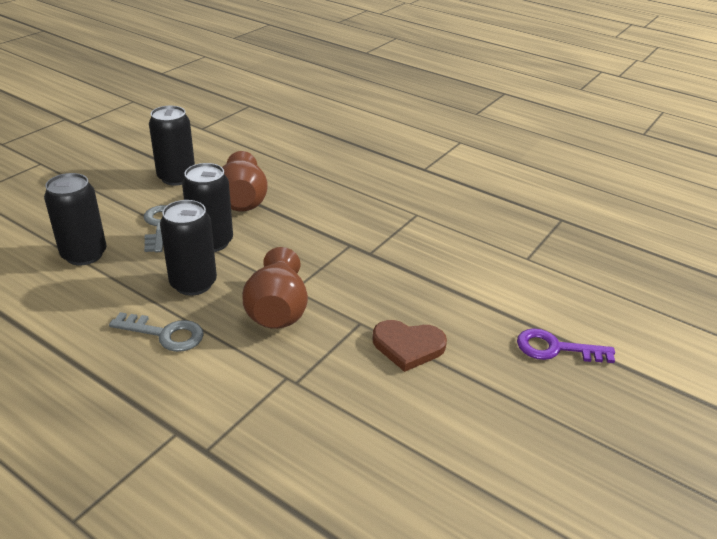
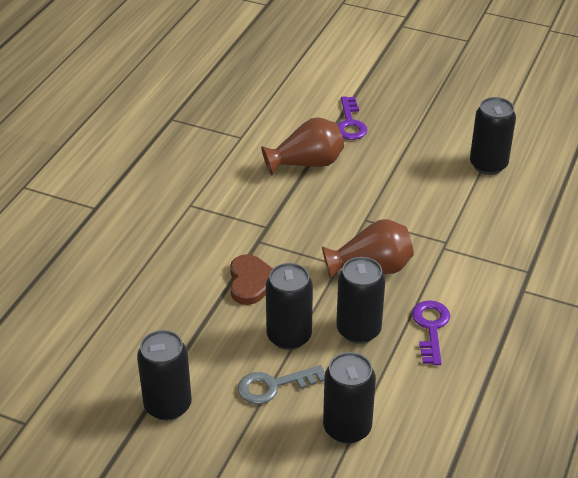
camera: 100 degrees left, 5 degrees up
(165, 334) = (431, 328): grey key -> purple key
(242, 200) = (201, 334): brown vase -> brown vase (306, 164)
(408, 346) = (381, 191): brown heart -> brown heart (251, 282)
(447, 475) = (488, 165): none -> black can

